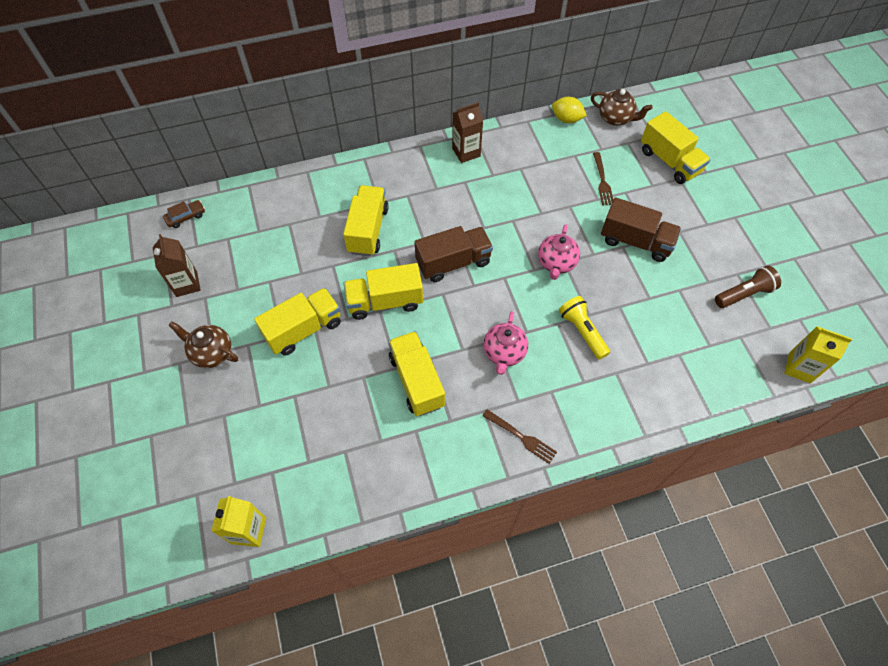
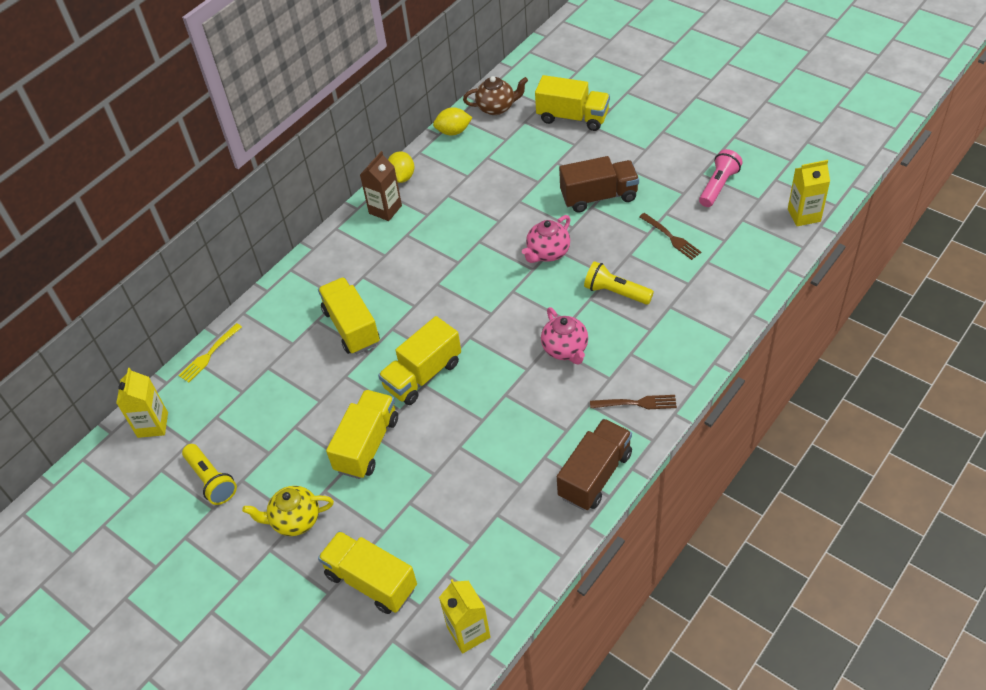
camera: 30 degrees left, 10 degrees down
(186, 217) = (153, 425): brown car -> yellow carton
(186, 284) = (211, 480): brown carton -> yellow flashlight
(211, 353) = (295, 520): brown teapot -> yellow teapot
(261, 189) = (209, 354): none -> yellow fork
(417, 381) = (510, 419): yellow truck -> yellow truck (371, 581)
(453, 262) = (456, 306): brown truck -> brown truck (595, 475)
(499, 134) = (402, 177): none -> yellow lemon
(556, 263) = (547, 253): pink teapot -> pink teapot turned 60 degrees clockwise
(602, 181) = (529, 164): brown fork -> brown fork (670, 237)
(744, 294) = (718, 186): brown flashlight -> pink flashlight

